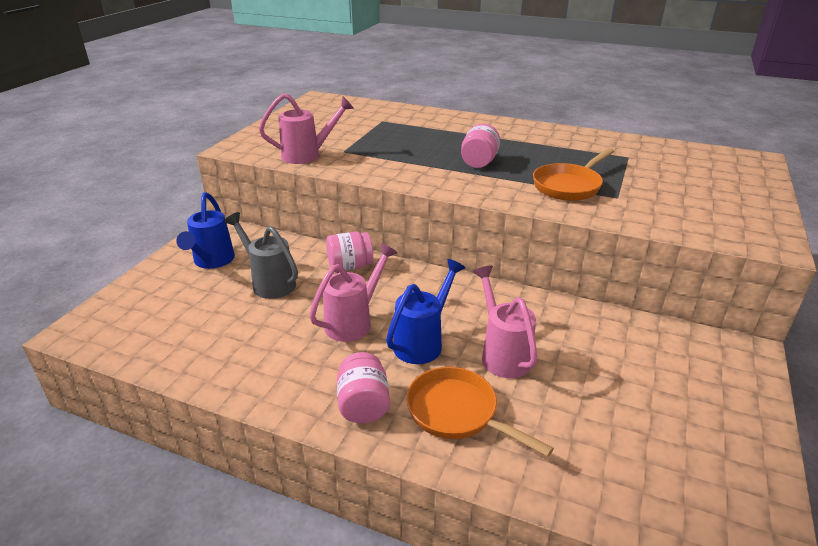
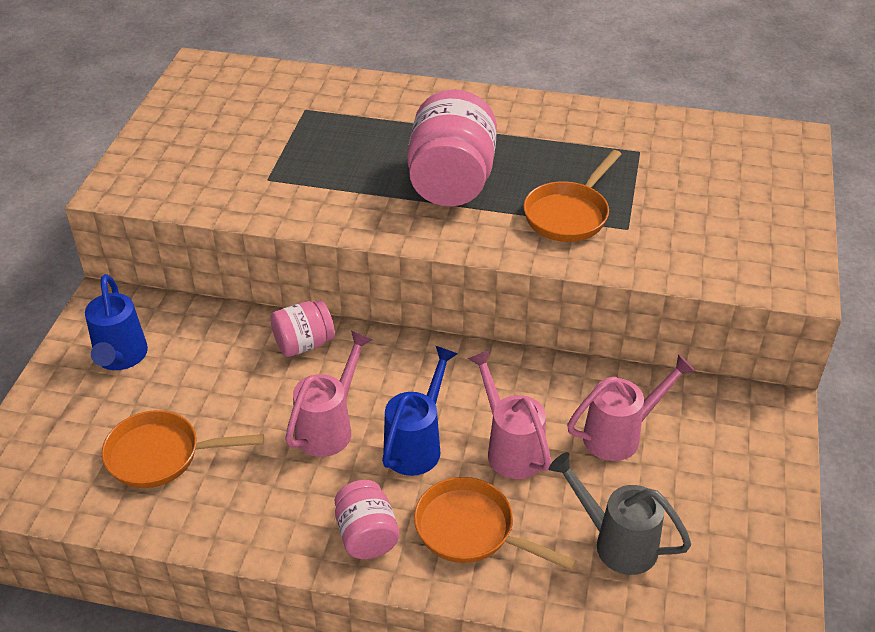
camera: 10 degrees left, 10 degrees up
(215, 326) = (161, 455): none -> orange pan
(269, 282) = (207, 382): grey watering can -> grey watering can (616, 542)
(308, 155) = (221, 192): pink watering can -> pink watering can (621, 435)
(479, 162) = (451, 182): pink jar -> pink jar, size x1.82

